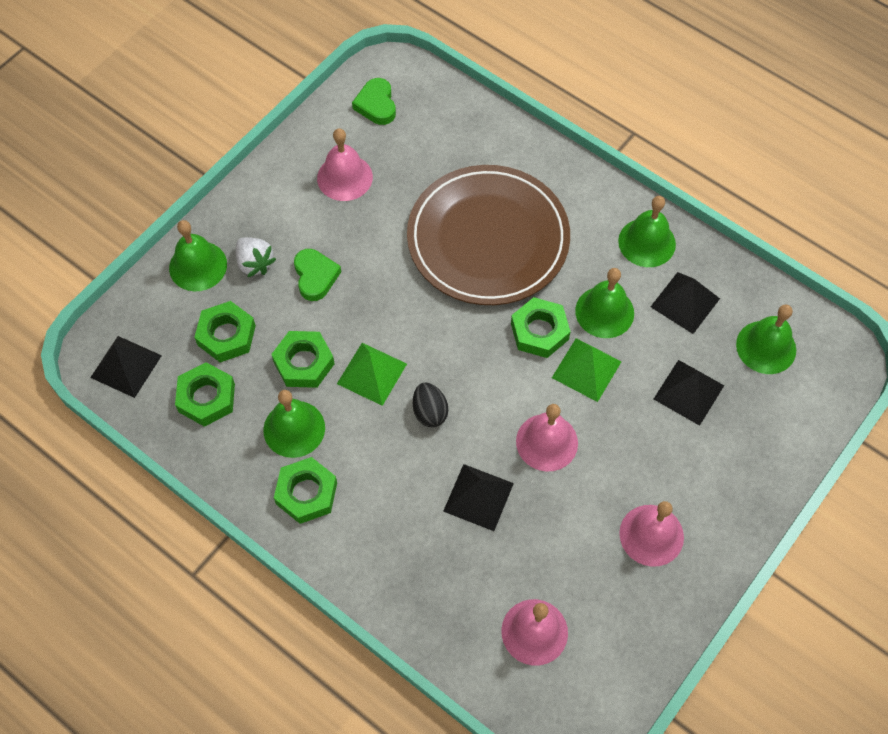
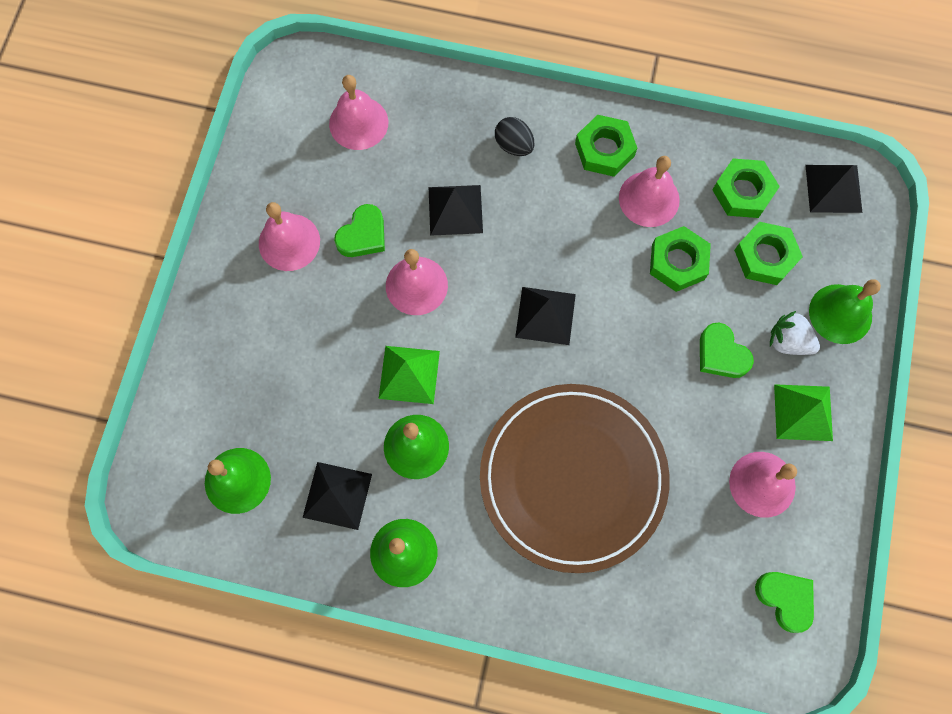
camera: 155 degrees right, 10 degrees up
(294, 429) = (649, 199): green bell -> pink bell
(372, 373) = (609, 279): green pyramid -> green pyramid (803, 412)
(430, 412) = (537, 267): black egg -> black egg (514, 145)
(539, 331) = (472, 394): green nut -> none
(577, 511) = (363, 235): none -> green heart
(689, 392) = (300, 395): black pyramid -> black pyramid (545, 315)

